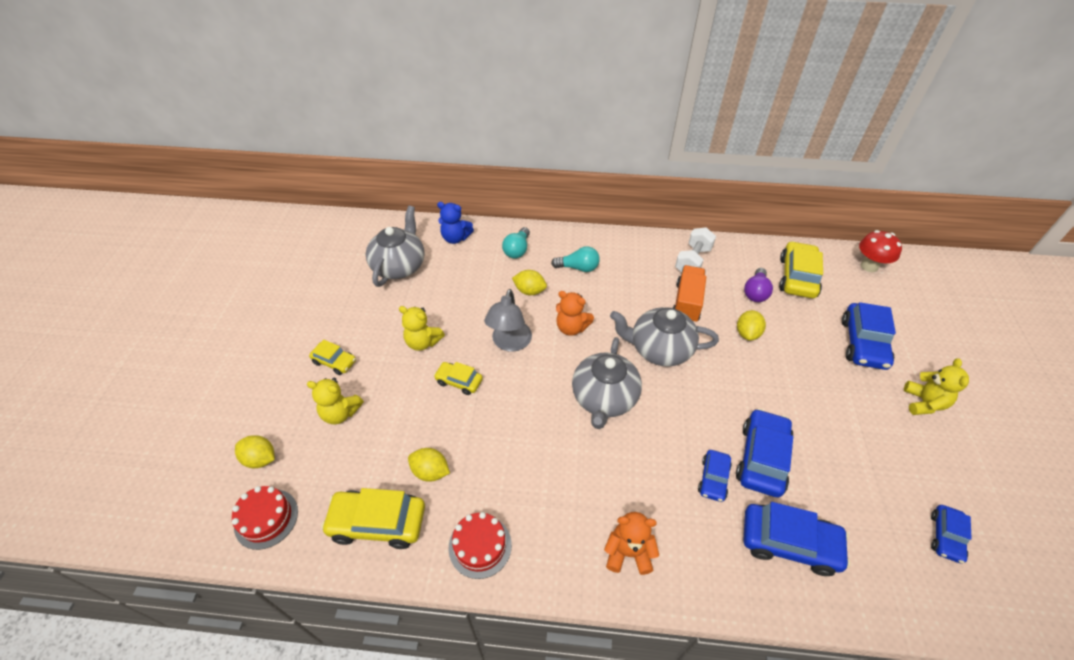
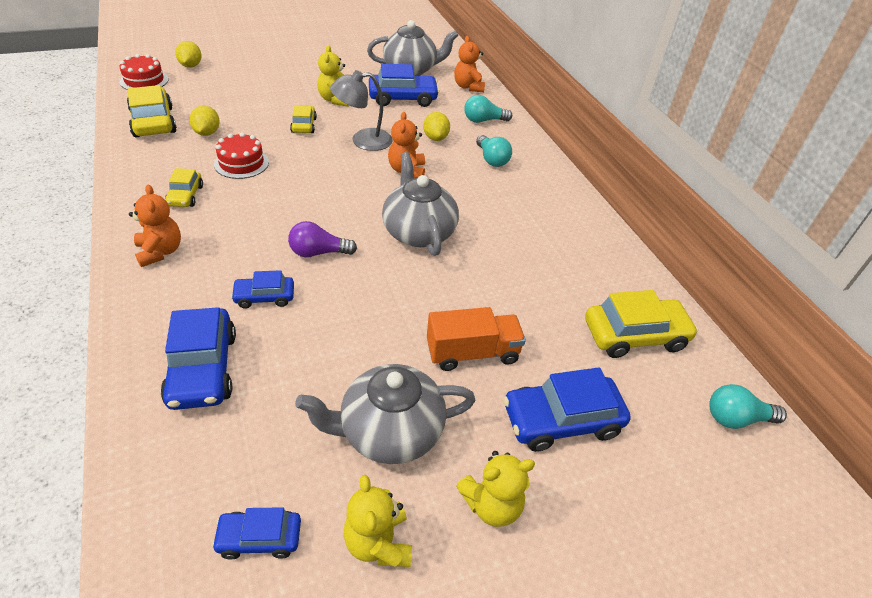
camera: 60 degrees right, 5 degrees down
(334, 362) = (291, 69): yellow car -> yellow car (185, 196)
(340, 413) = (244, 83): yellow teddy bear -> yellow teddy bear (378, 542)
(455, 238) = (468, 87): blue teddy bear -> orange teddy bear
(480, 546) = (146, 170): red cake -> red cake (241, 163)
(604, 398) = (330, 206): grey teapot -> grey teapot (389, 431)
(687, 303) = (503, 242): orange truck -> orange truck (472, 353)
(692, 261) = (576, 236): white dumbbell -> none
(747, 333) = (492, 298): yellow lemon -> none
(755, 292) = (569, 297): purple light bulb -> purple light bulb (318, 252)
(762, 458) = (308, 333): blue car -> blue car (403, 98)
(869, 266) = (736, 418): red mushroom -> turquoise light bulb

